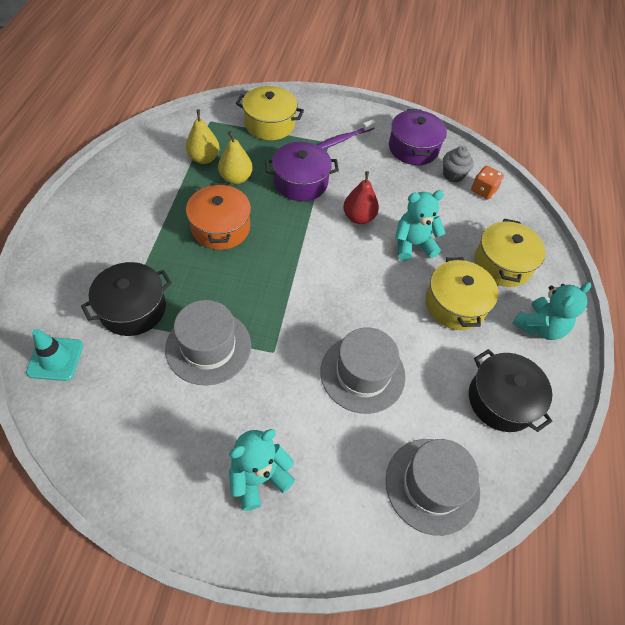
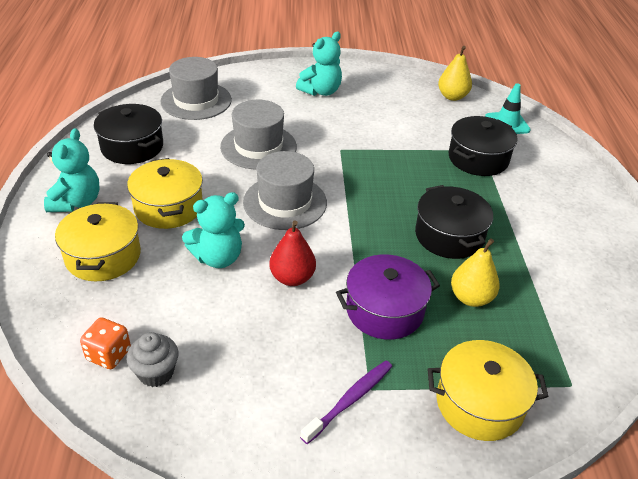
camera: 170 degrees right, 15 degrees down
(204, 158) = (531, 317): yellow pear -> yellow pear (452, 96)
(208, 347) = (397, 145): grey hat -> grey hat (285, 202)
(220, 228) = (449, 236): orange pot -> black pot
(413, 148) = (224, 412): purple pot -> none
(539, 327) = (76, 202): turquoise teddy bear -> turquoise teddy bear turned 150 degrees clockwise

